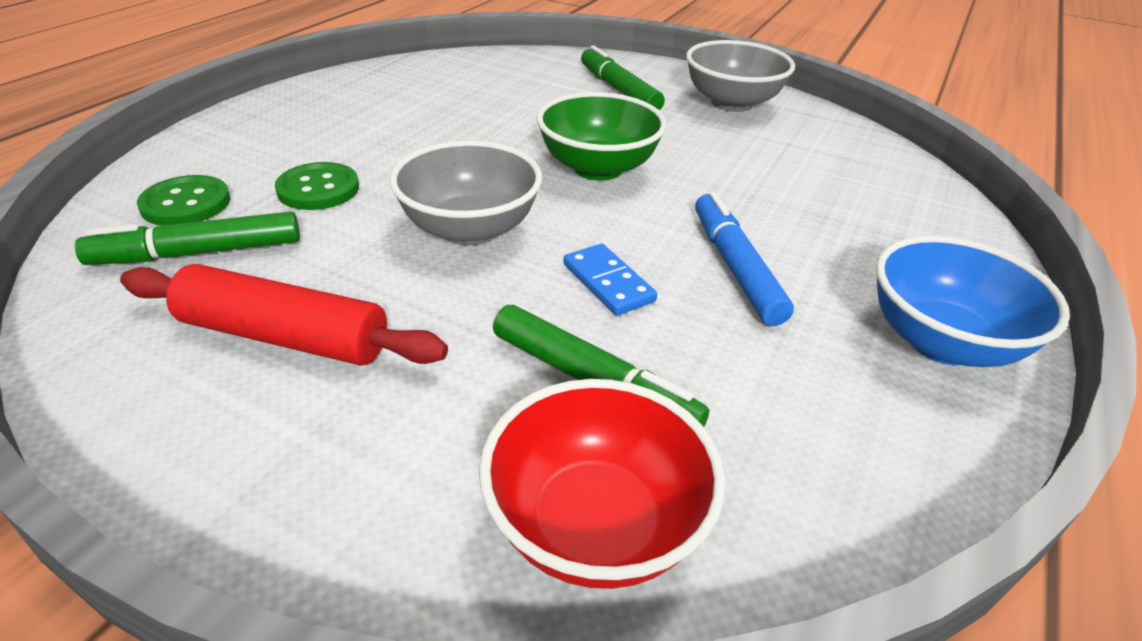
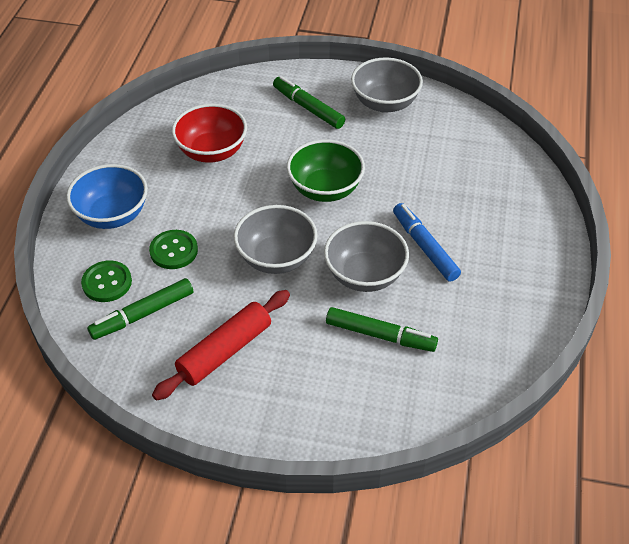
camera: 15 degrees left, 10 degrees up
(284, 337) = (225, 351): red rolling pin -> red rolling pin turned 45 degrees counterclockwise
(595, 525) = (407, 400): red bowl -> red bowl (212, 151)
(608, 283) = (365, 275): blue domino -> grey bowl
(941, 342) = (531, 268): blue bowl -> blue bowl (112, 215)

